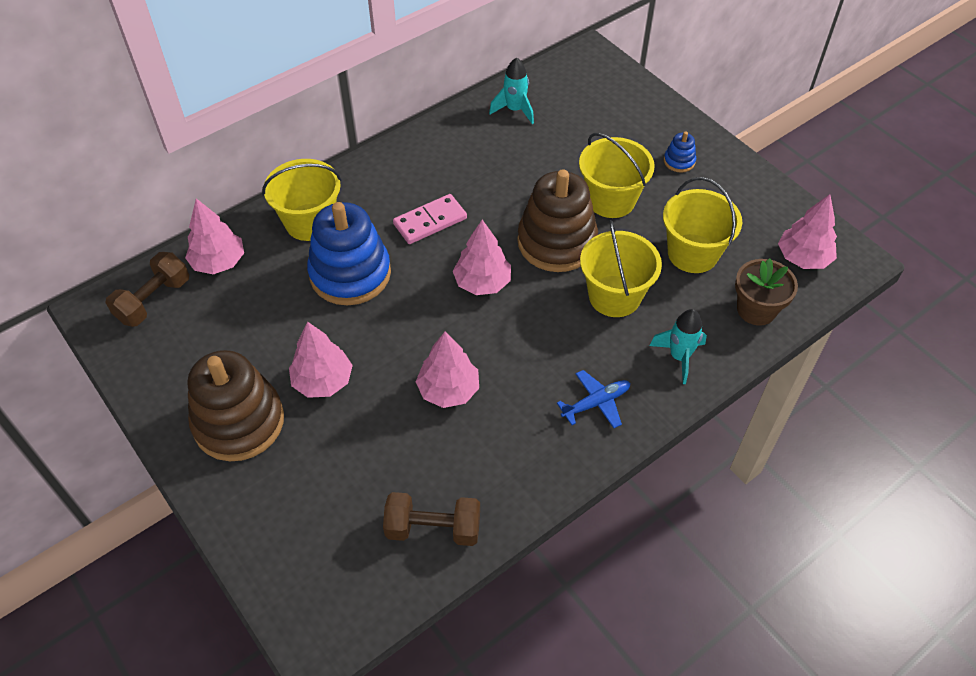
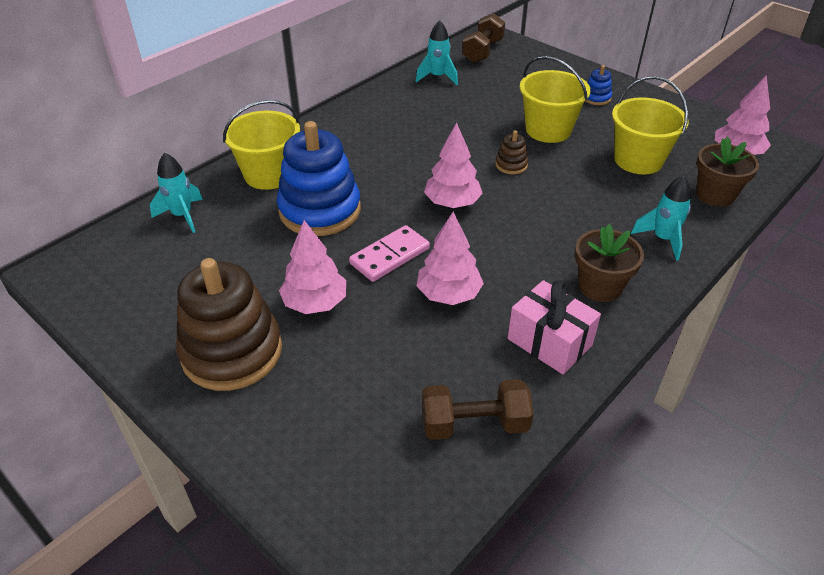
camera: 10 degrees left, 10 degrees down
(153, 300) = (118, 255): brown dumbbell -> brown dumbbell (482, 51)
(218, 262) = (182, 216): pink tree -> turquoise rocket
(430, 221) = (386, 162): pink domino -> pink domino (390, 256)
(527, 456) = (549, 342): none -> pink gift
(557, 242) = (511, 165): brown stacking toy -> brown stacking toy, size x0.42
(596, 403) = (600, 286): blue plane -> brown flower pot
(614, 296) = (581, 199): yellow bucket -> none

